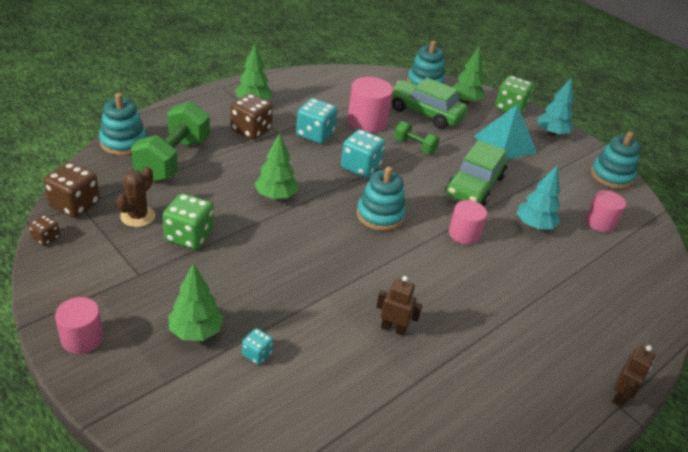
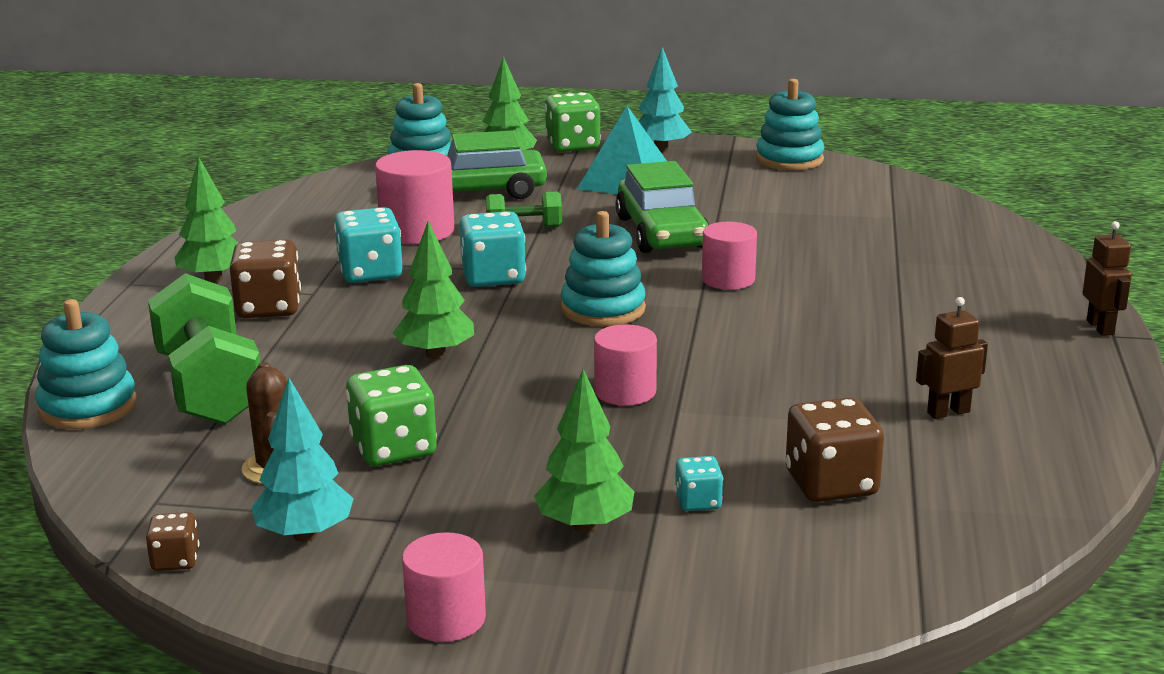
camera: 35 degrees left, 15 degrees down
(74, 205) = (147, 505): brown dice -> brown dice (831, 484)
(393, 328) = (804, 396): brown robot -> brown robot (948, 412)
(534, 225) = (788, 237): turquoise tree -> turquoise tree (305, 535)
(600, 222) = (847, 203): pink cylinder -> pink cylinder (625, 392)

